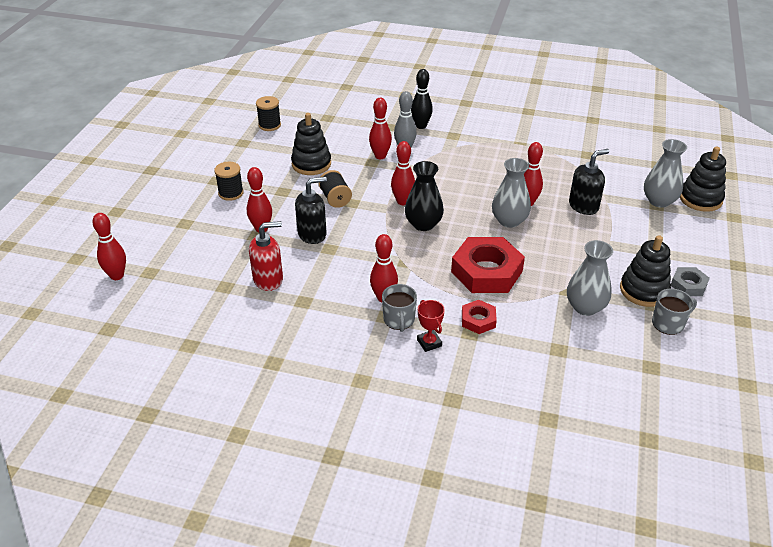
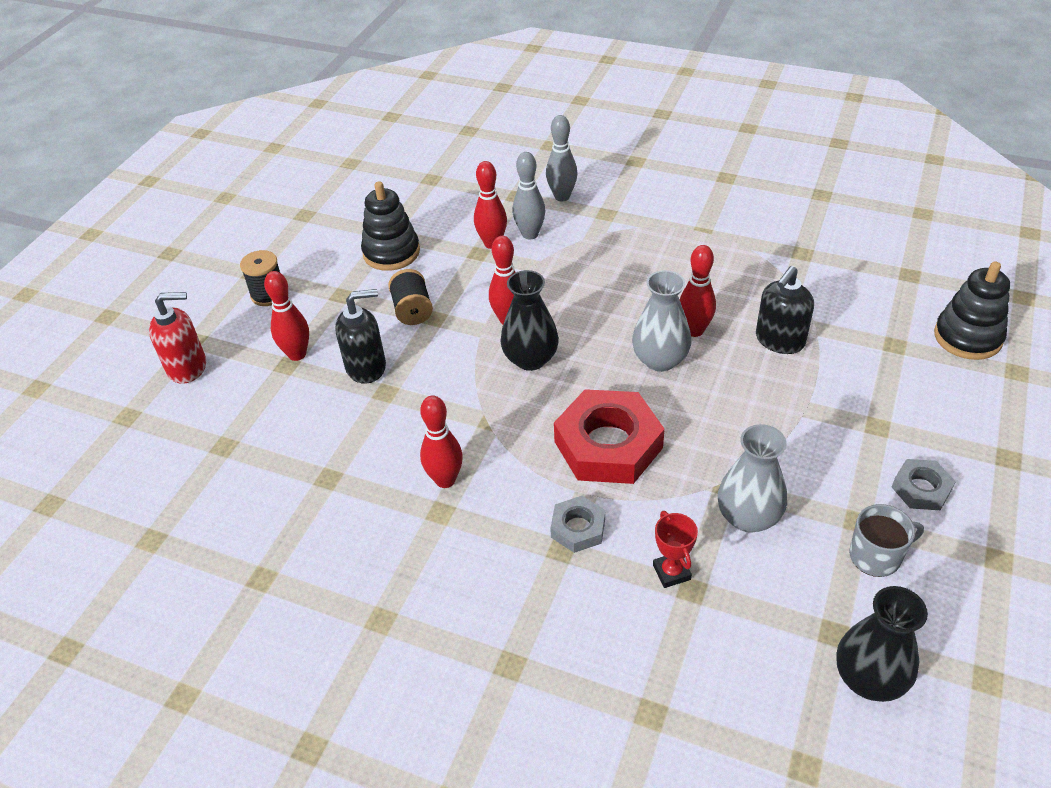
camera: 10 degrees right, 5 degrees up
(117, 276) = (81, 419): red bowling pin -> none
(268, 279) = (287, 438): red soap dispenser -> red soap dispenser (187, 367)
(269, 125) = (347, 188): black spool -> none
(399, 320) = (459, 519): grey mug -> none
(421, 126) = (562, 197): black bowling pin -> grey bowling pin
(429, 343) = (495, 562): red trophy -> red trophy (671, 572)
(478, 320) = (578, 528): red nut -> grey nut
(583, 206) = (779, 340): black soap dispenser -> black soap dispenser turned 150 degrees clockwise
(643, 290) = (847, 494): black stacking toy -> none
(659, 201) = (900, 337): grey vase -> none
(677, 389) = (869, 678): none -> black vase

